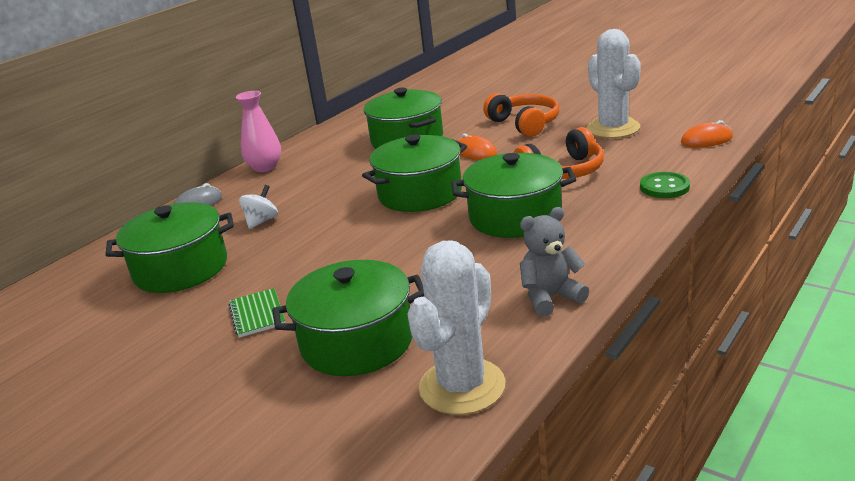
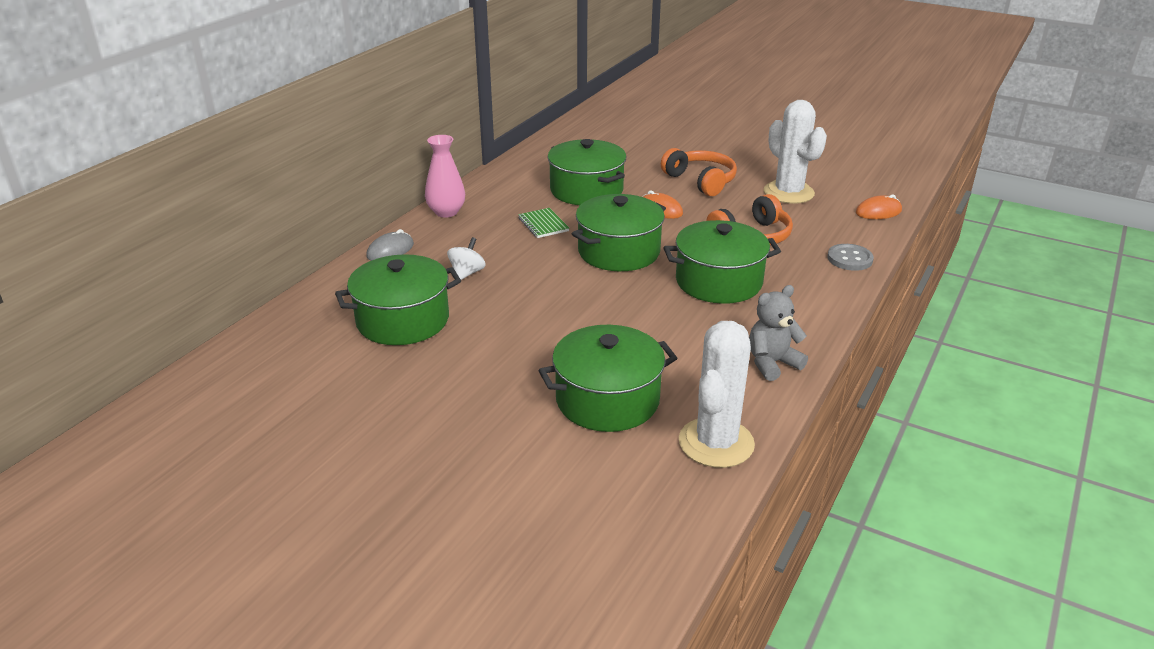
camera: 10 degrees left, 5 degrees up
(257, 315) = (501, 371): green notebook -> green notebook (543, 225)
(664, 187) = (849, 259): green button -> grey button

